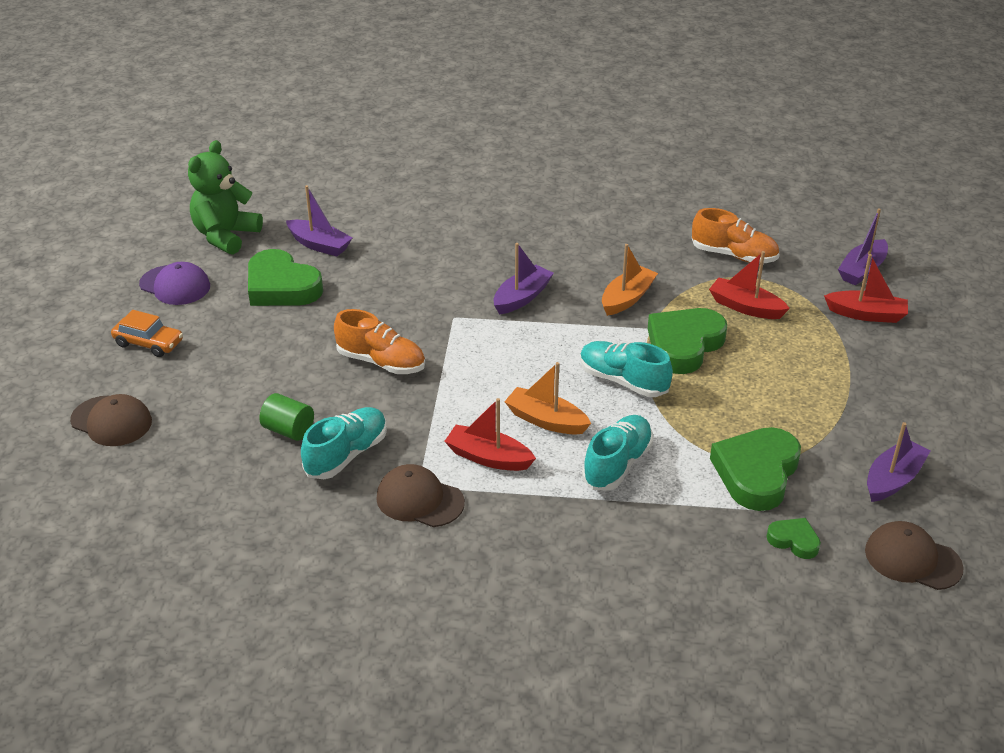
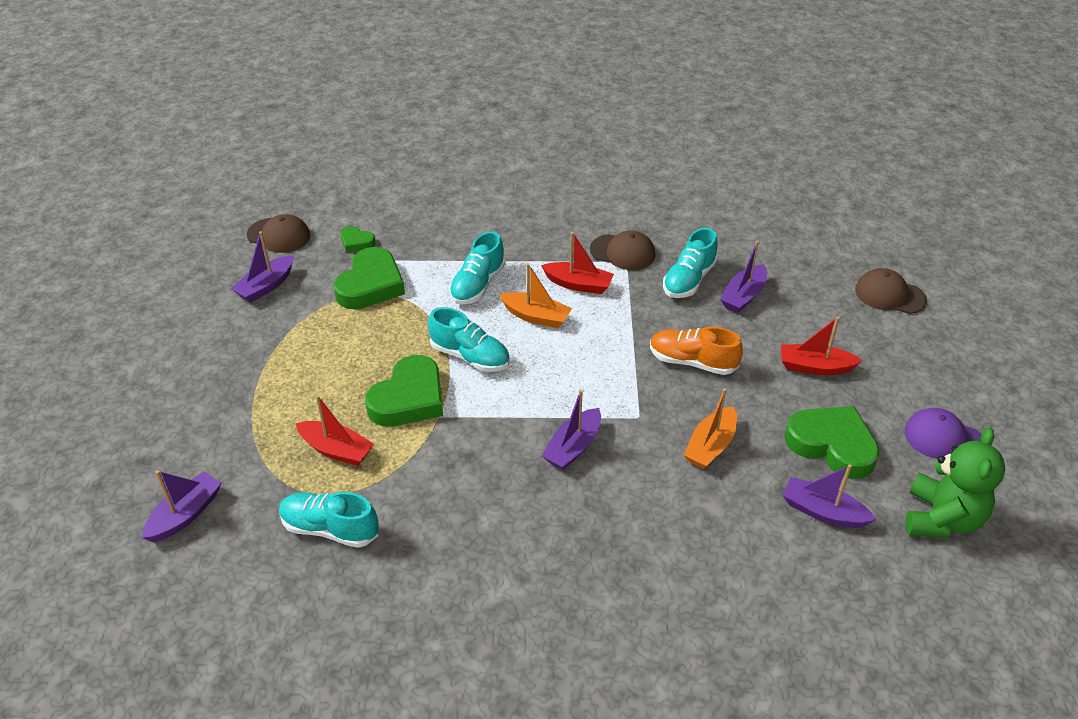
camera: 175 degrees right, 5 degrees up
(149, 343) = (916, 368): orange car -> none
(288, 430) = (743, 296): green cylinder -> purple boat
(627, 298) = (461, 454): orange boat -> orange boat (710, 446)
(734, 255) = (330, 529): orange shoe -> turquoise shoe
(866, 314) = (211, 448): red boat -> red boat (814, 367)

